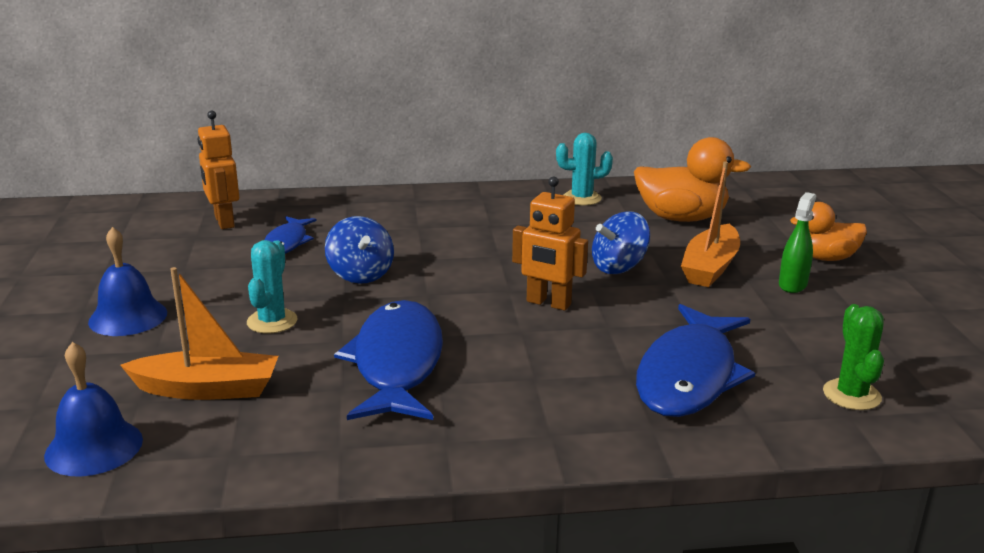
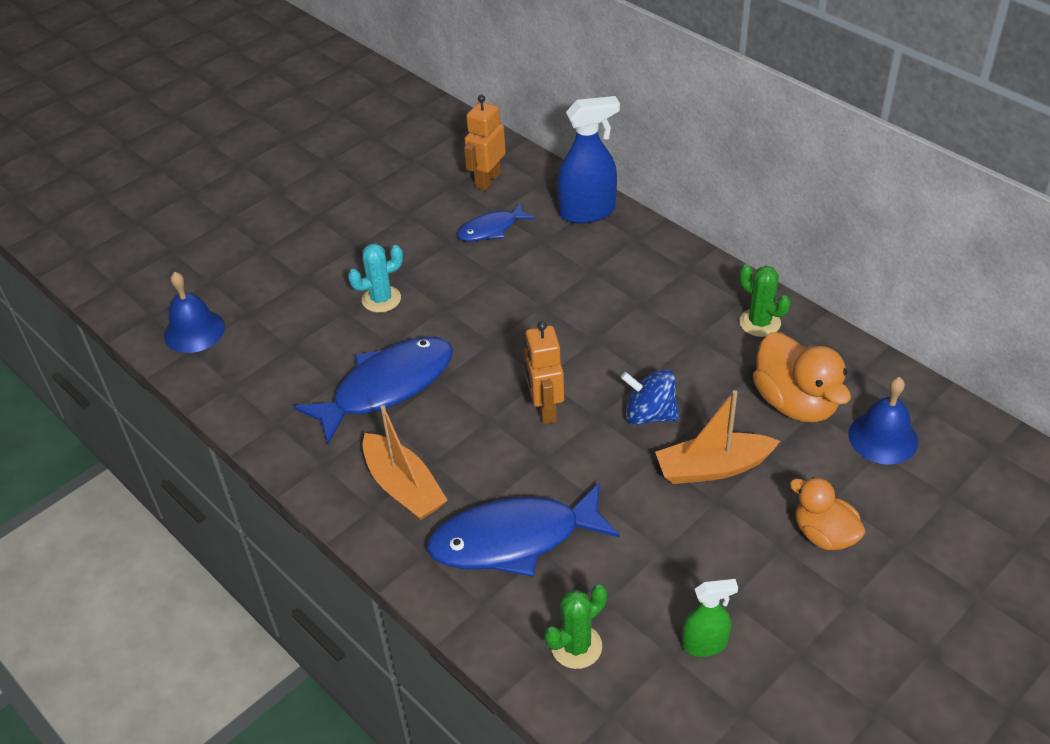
camera: 55 degrees right, 20 degrees up
(128, 317) = (326, 239): blue bell -> blue bell (883, 438)
(208, 389) = (283, 330): orange boat -> orange boat (404, 487)
(348, 203) = (587, 212): none -> blue spray bottle
(360, 274) = (484, 293): blue spinning top -> none
(582, 198) = (759, 323): turquoise cactus -> green cactus
(792, 285) = (738, 534): green spray bottle -> green spray bottle (704, 644)

